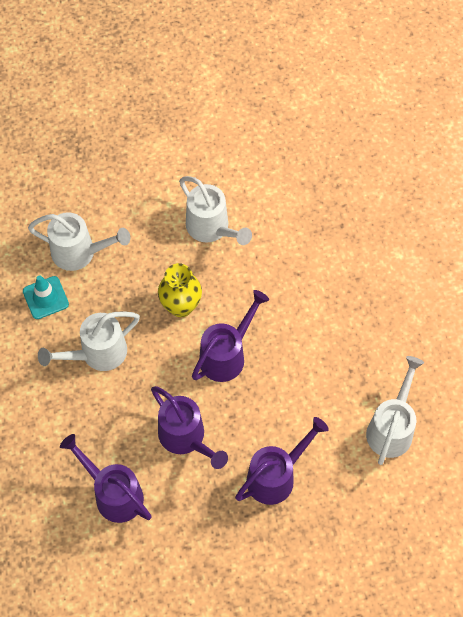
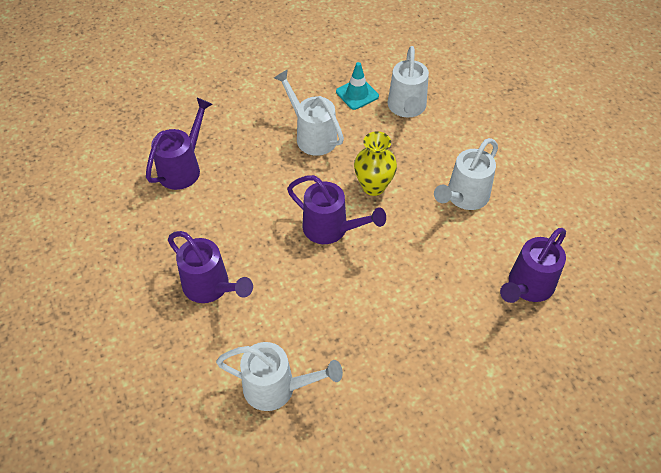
camera: 80 degrees right, 10 degrees down
(186, 438) = (241, 210): purple watering can -> purple watering can (527, 287)

